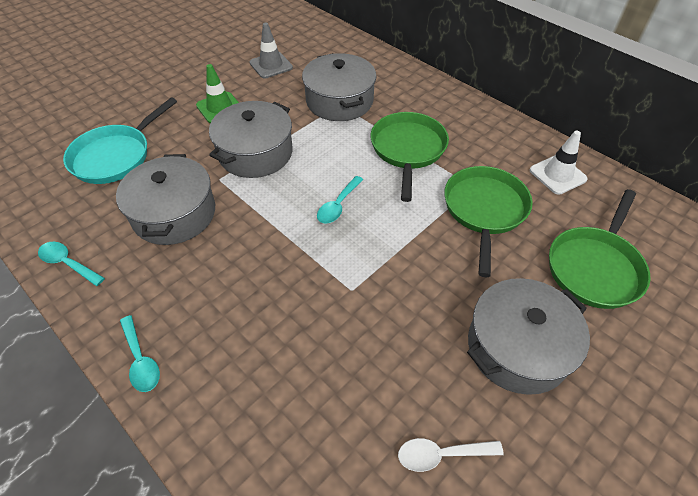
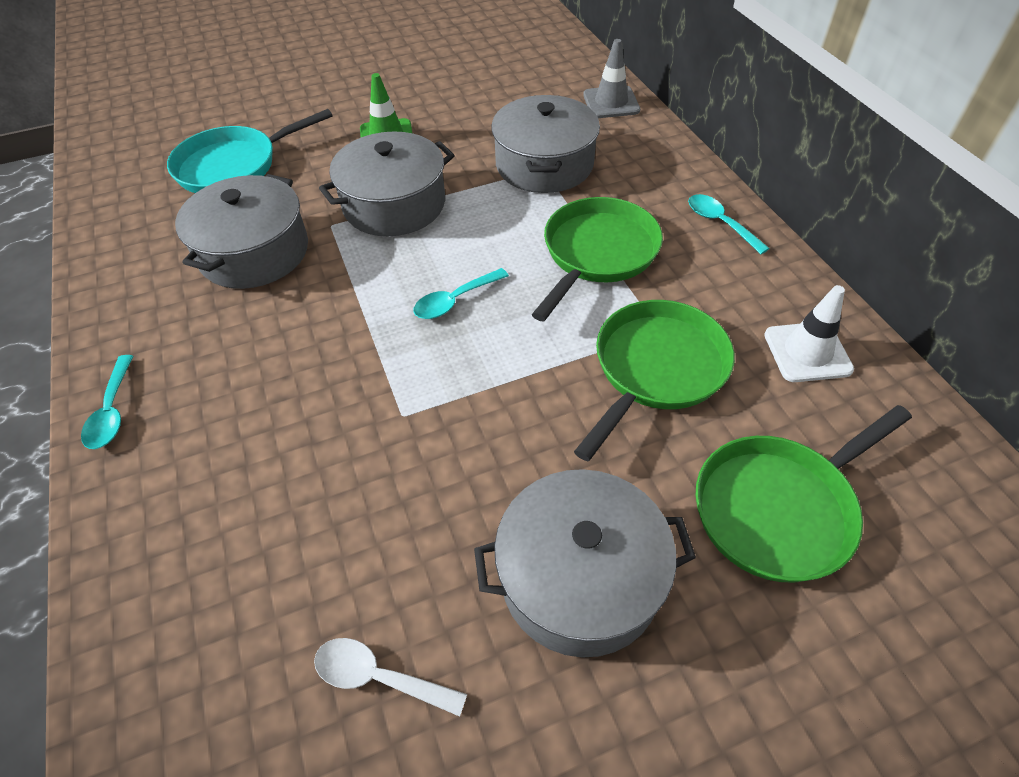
camera: 25 degrees right, 0 degrees up
(68, 263) = (109, 275): turquoise spoon -> turquoise spoon (720, 223)
(271, 65) = (484, 98): grey traffic cone -> grey traffic cone (611, 103)

